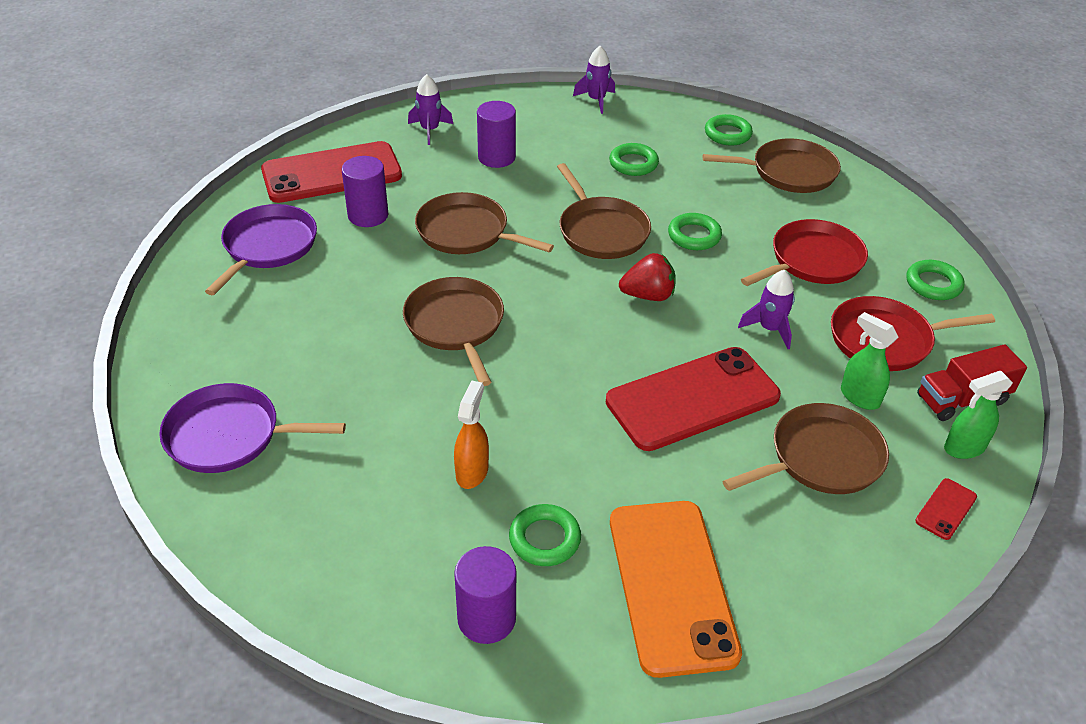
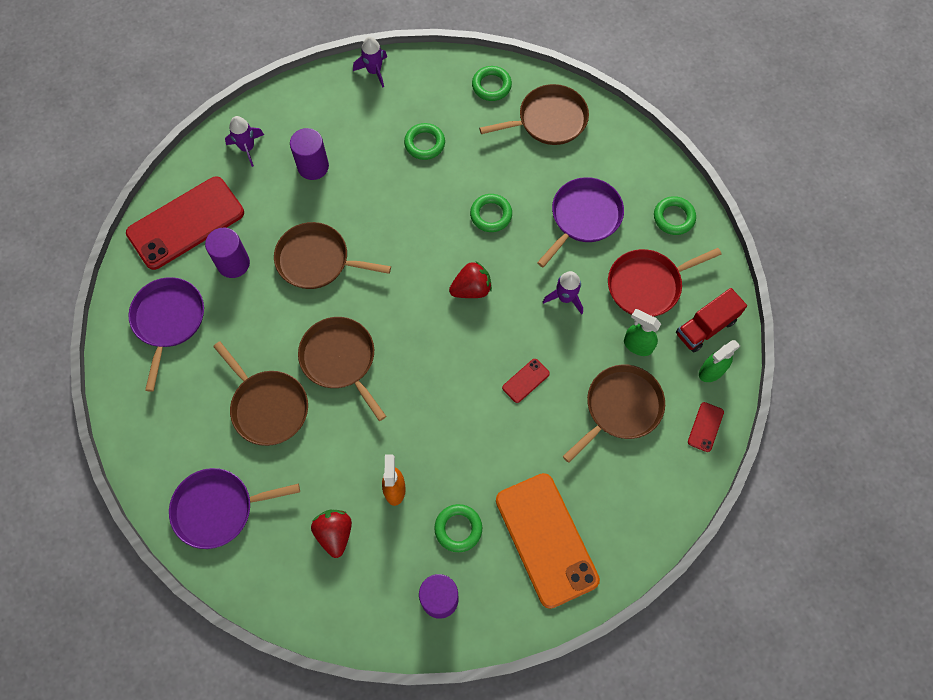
camera: 15 degrees left, 25 degrees up
(369, 501) = (334, 533): none -> red strawberry
(601, 231) = (419, 229): brown pan -> brown pan (267, 406)
(692, 399) = (525, 381): red phone -> red phone, size x0.40
(812, 261) = (583, 217): red pan -> purple pan

